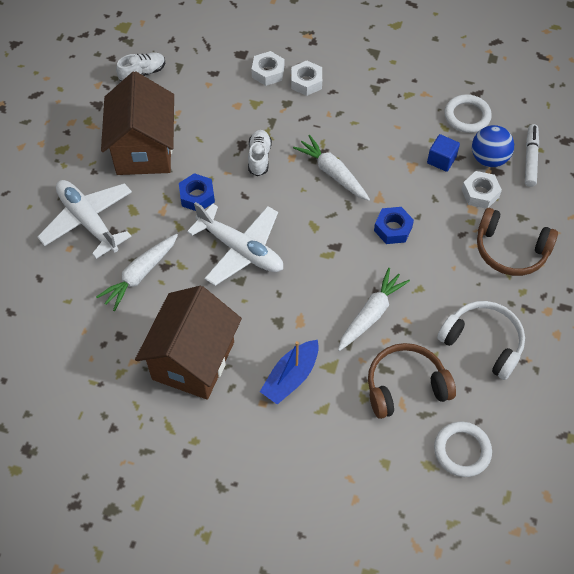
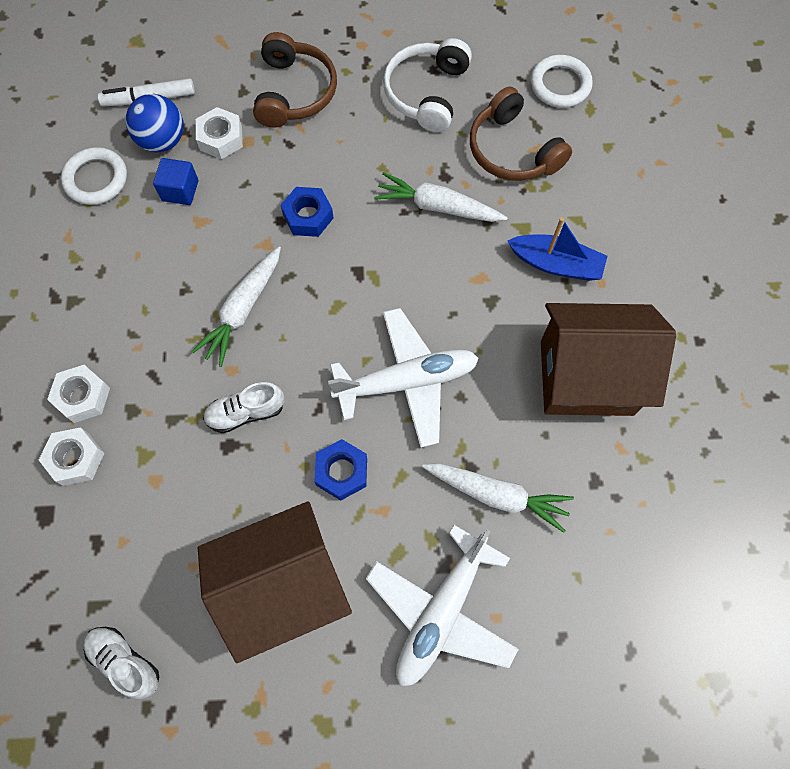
camera: 110 degrees left, 10 degrees up
(240, 249) = (407, 381): white plane -> white plane turned 60 degrees clockwise

